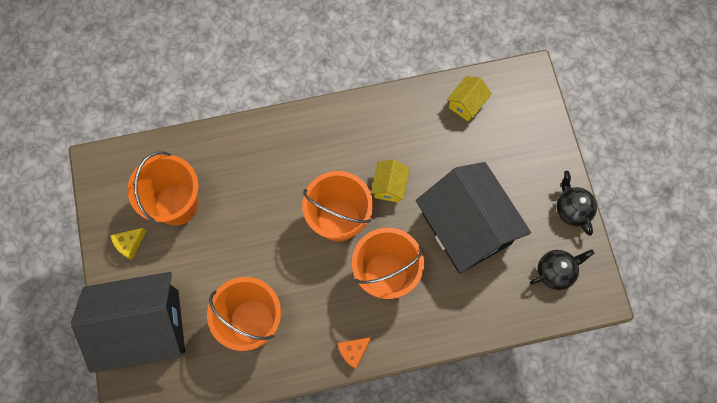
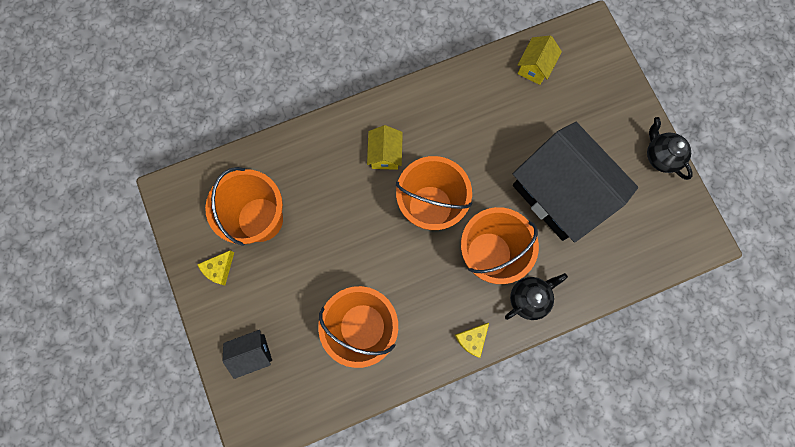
camera: 10 degrees left, 5 degrees up
(144, 327) = (252, 353): black house -> black house, size x0.42
(353, 351) = (472, 339): orange cheese -> yellow cheese
(389, 186) = (474, 164): yellow house -> yellow house (385, 154)
(555, 272) = (657, 222): black teapot -> black teapot (529, 298)

